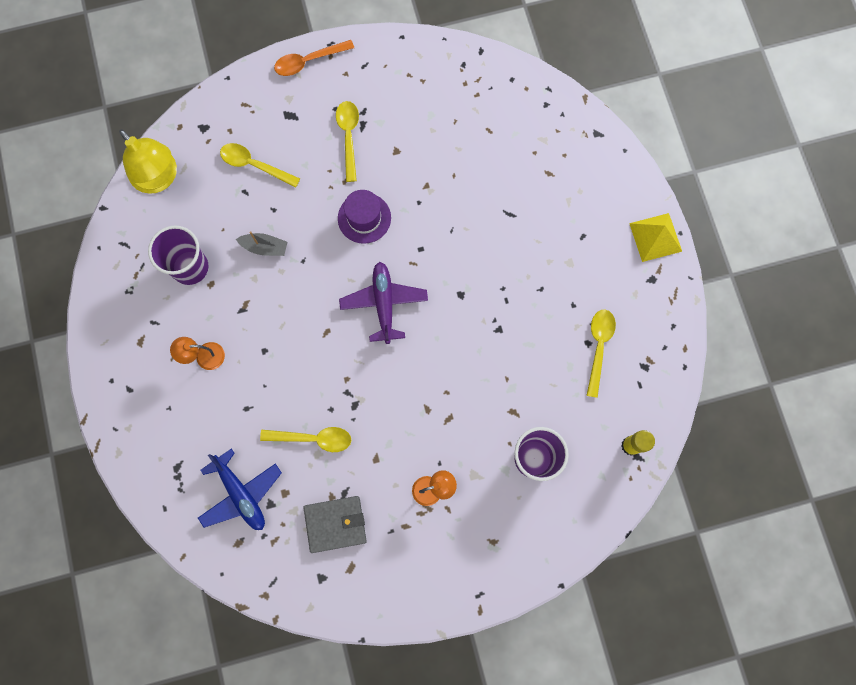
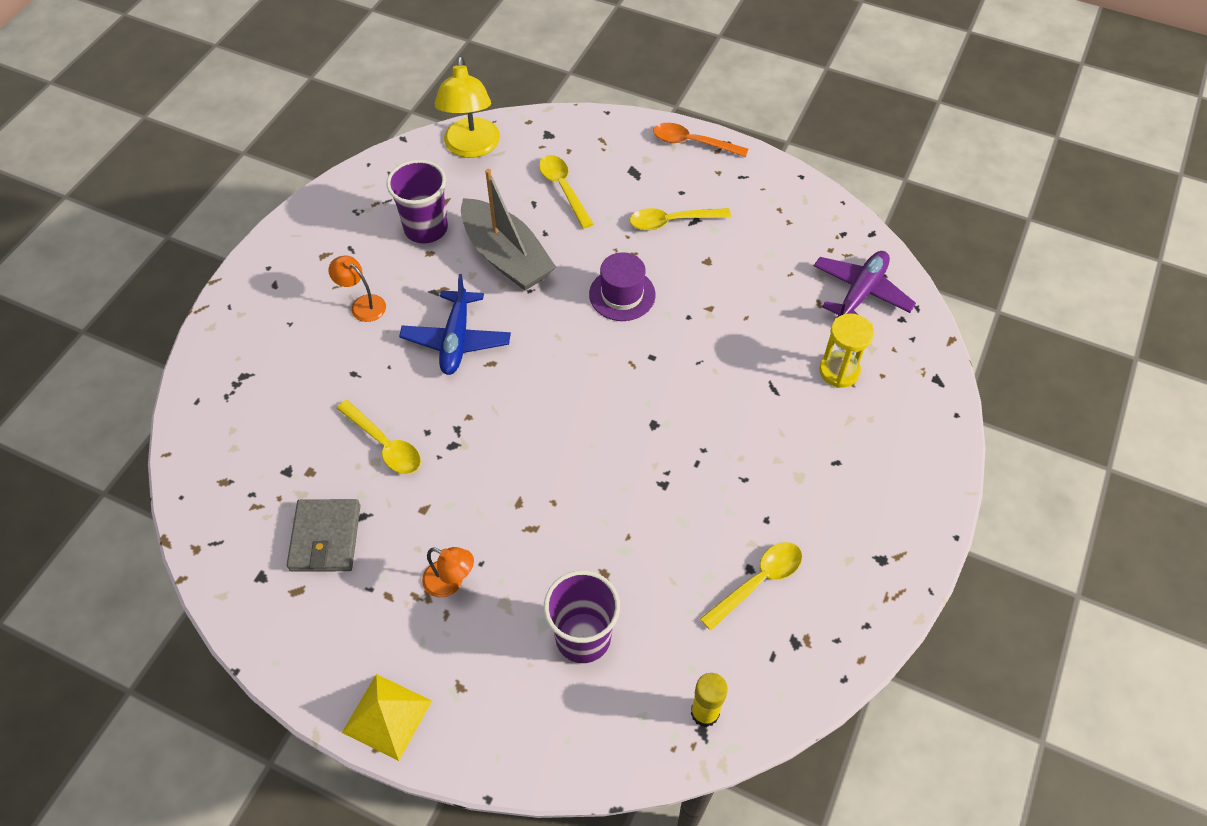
camera: 40 degrees right, 20 degrees down
(241, 494) = (272, 441): blue plane -> blue plane (456, 340)
(264, 247) = (506, 257): grey boat -> grey boat, size x2.11
(335, 524) = (325, 538): grey wallet -> grey wallet turned 60 degrees clockwise
(348, 137) = (672, 221): yellow spoon -> yellow spoon turned 135 degrees counterclockwise
(384, 303) = (569, 378): purple plane -> purple plane (860, 292)
(538, 171) = (839, 371): none -> yellow hourglass
(655, 237) = (922, 520): yellow pyramid -> yellow pyramid (387, 716)

